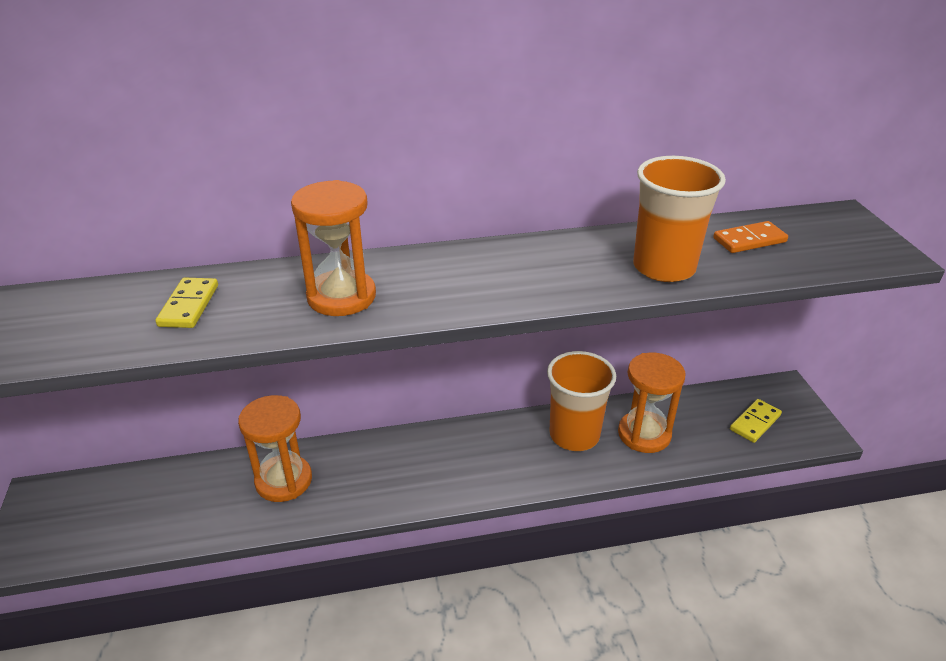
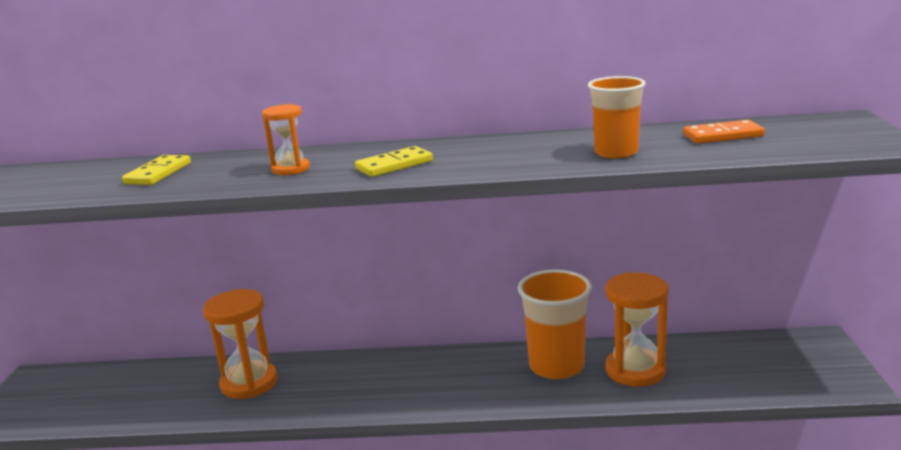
camera: 15 degrees right, 15 degrees down
(341, 297) = (291, 169): orange hourglass -> orange hourglass, size x0.58
(664, 267) = (616, 152): orange cup -> orange cup, size x0.66
(755, 422) = (771, 368): yellow domino -> yellow domino (394, 165)

